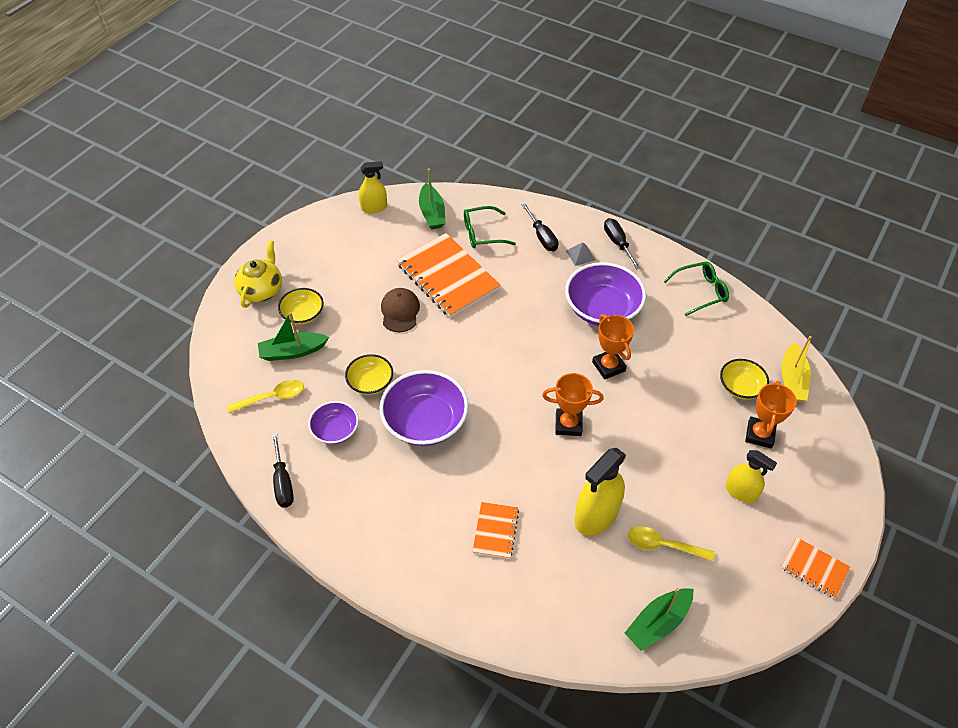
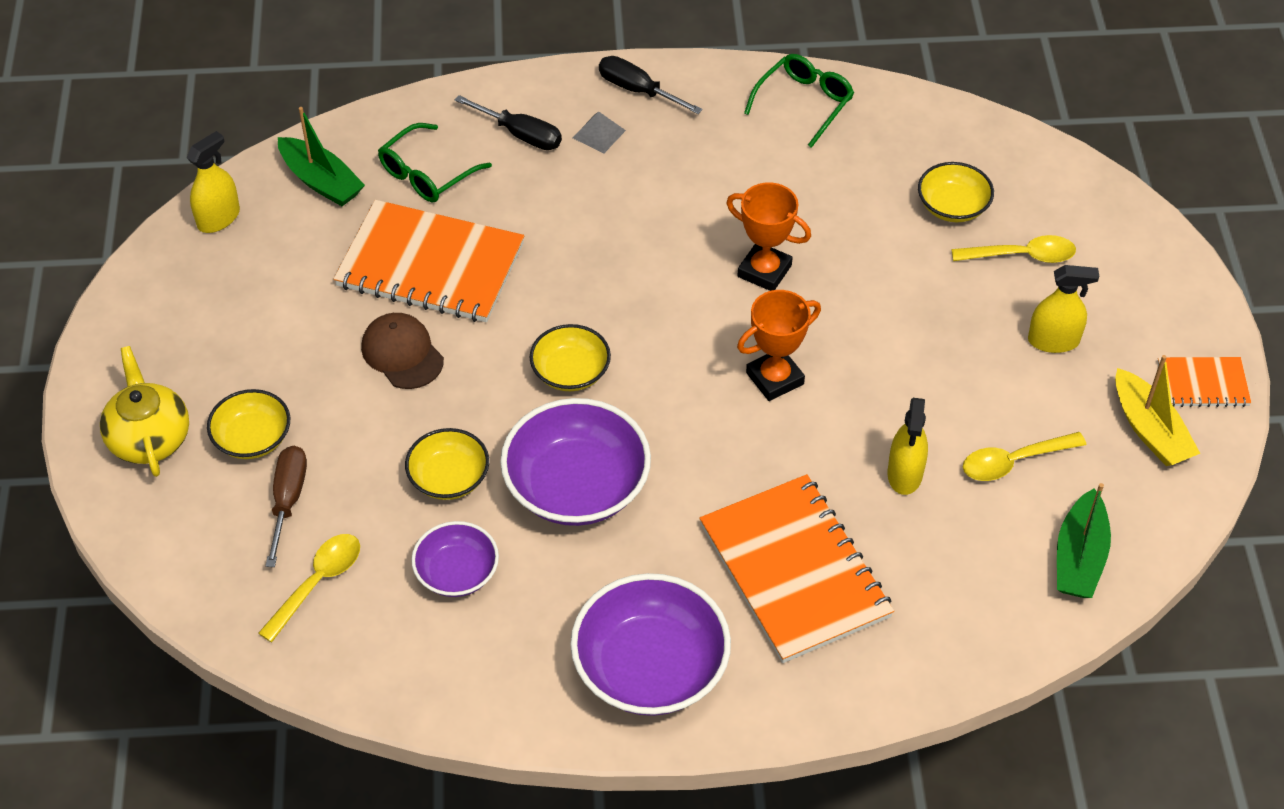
camera: 35 degrees left, 0 degrees up
(283, 482) = (444, 686): black screwdriver -> none
(292, 352) = (288, 501): green boat -> brown screwdriver
(469, 364) = (570, 372): none -> yellow bowl
(495, 531) = (794, 571): orange notebook -> orange notebook, size x2.02
(596, 515) = (905, 474): yellow spray bottle -> yellow spray bottle, size x0.63
(602, 309) = (692, 196): purple bowl -> purple bowl (650, 668)
(759, 434) = (1021, 256): orange trophy -> yellow spoon
(792, 380) = (1007, 163): yellow boat -> yellow boat (1150, 430)

